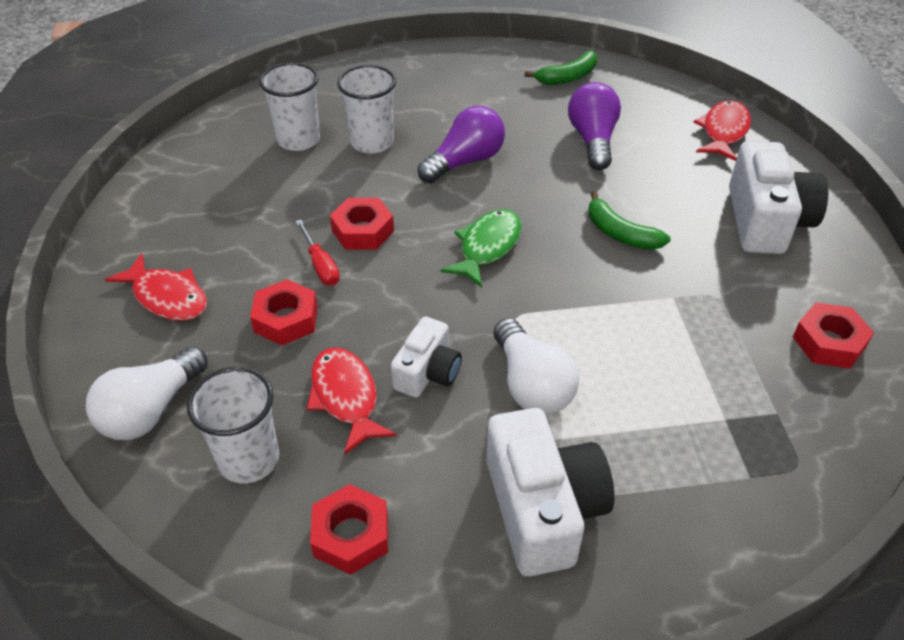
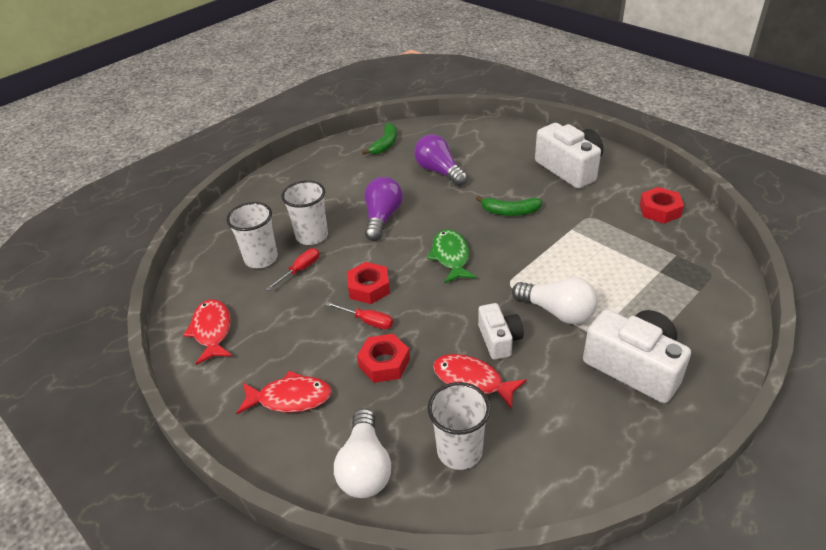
camera: 35 degrees left, 5 degrees down
(320, 173) = (300, 270): none -> red screwdriver
(351, 535) = (562, 447): red nut -> none
(723, 132) = (500, 135): red fish -> red fish (212, 331)

